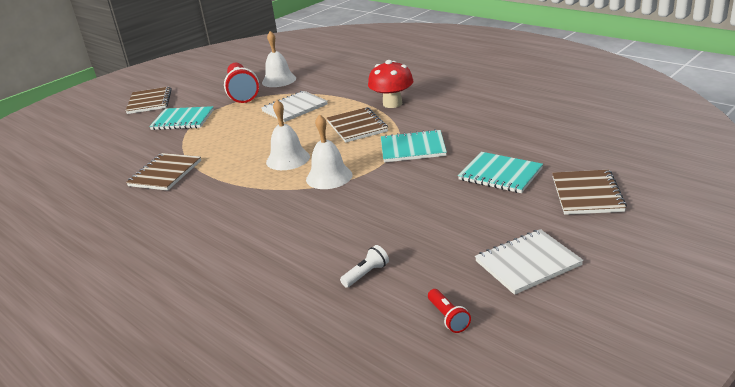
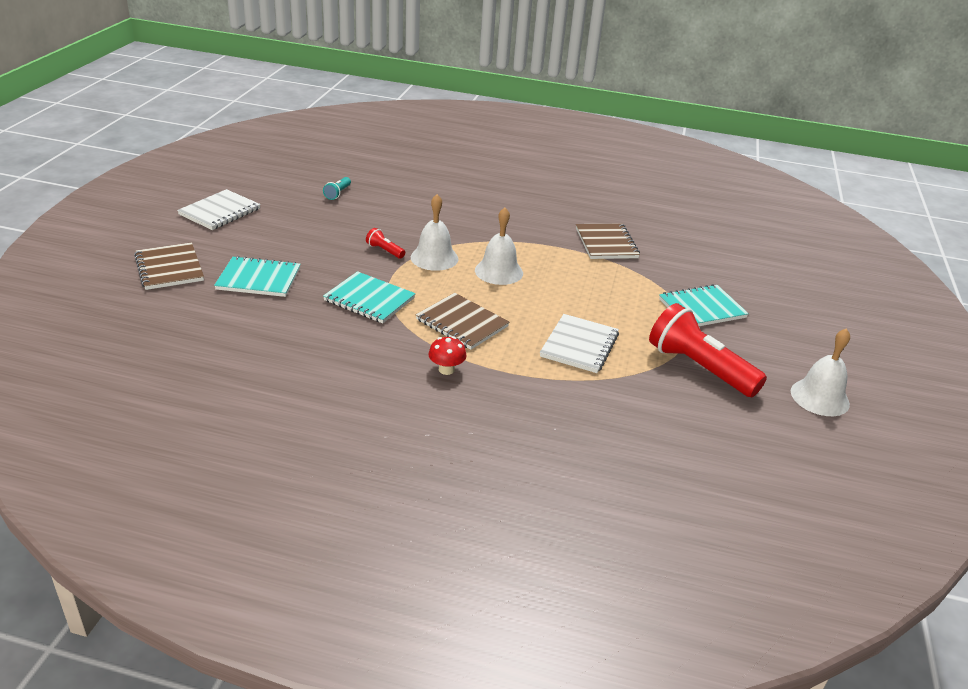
camera: 145 degrees right, 5 degrees up
(149, 102) = (805, 334): brown notebook -> none
(279, 80) = (680, 404): white bell -> white bell (819, 397)
(366, 274) = (338, 193): white flashlight -> turquoise flashlight
(392, 104) = (446, 369): red mushroom -> red mushroom, size x0.57
(413, 148) = (369, 299): turquoise notebook -> turquoise notebook turned 60 degrees clockwise
(448, 317) = (268, 180): red flashlight -> red flashlight (385, 251)

